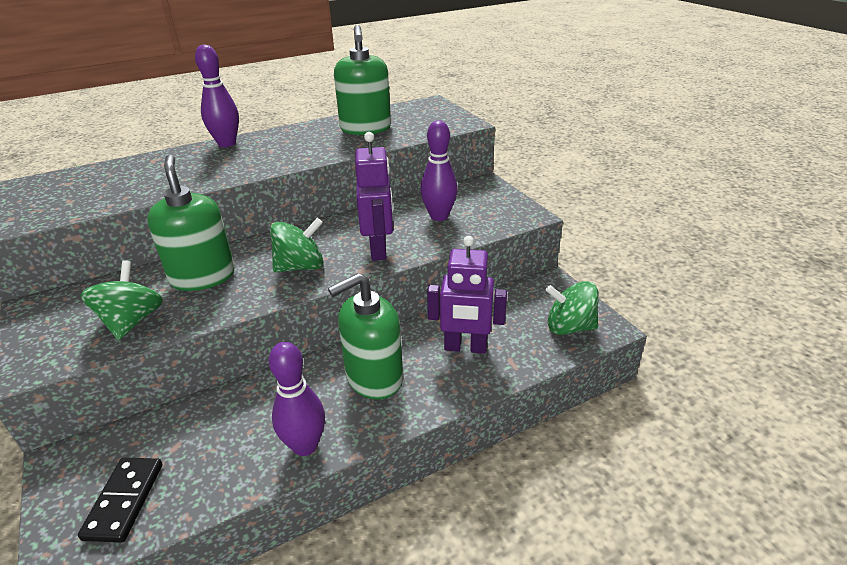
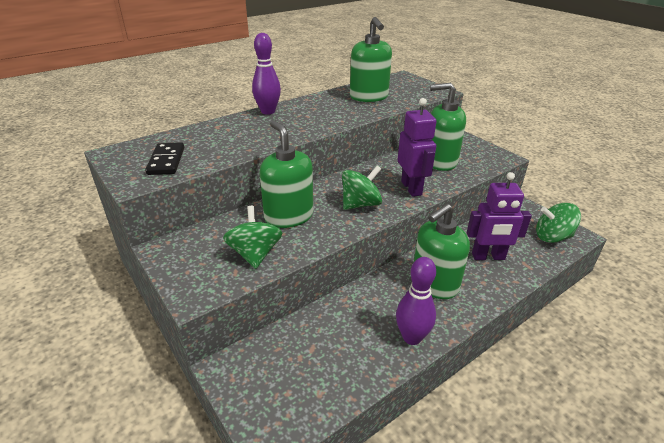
camera: 10 degrees left, 0 degrees up
(124, 500) = (296, 392): black domino -> black domino (166, 161)
(439, 216) = (440, 161): purple bowling pin -> green soap dispenser

